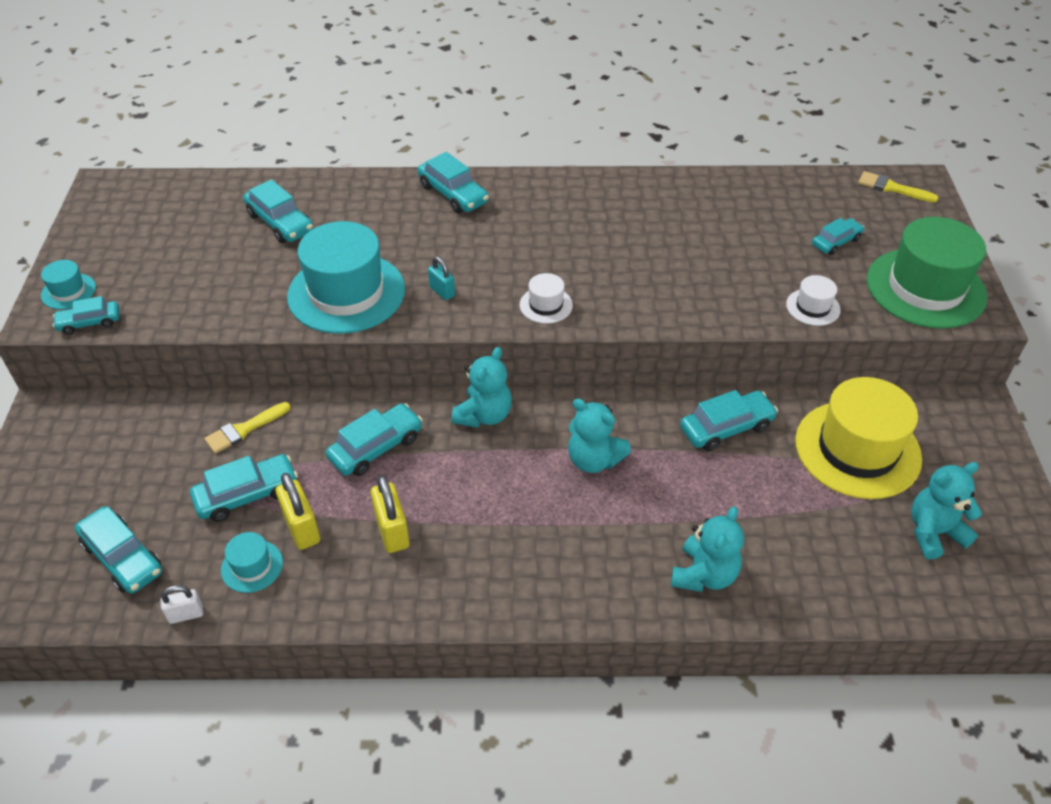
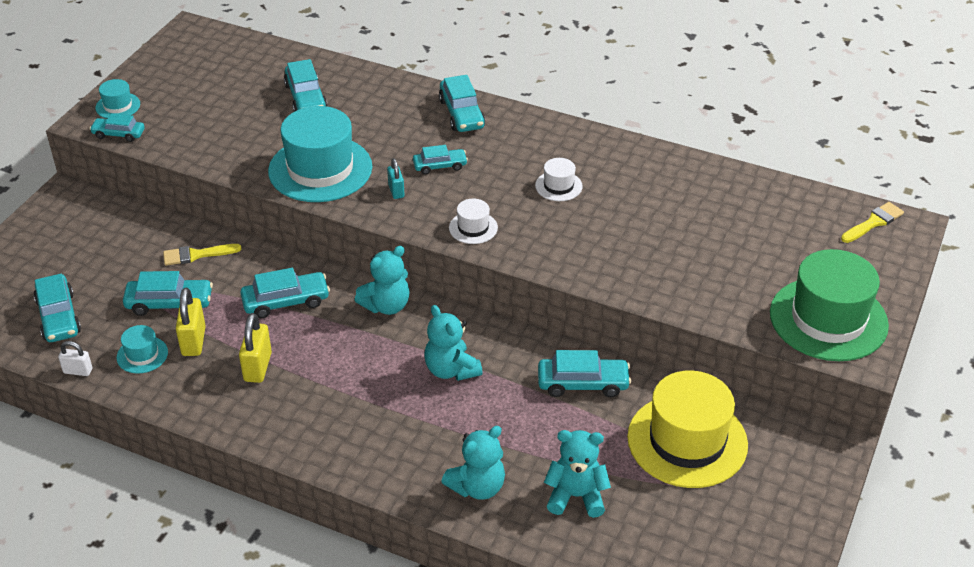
camera: 25 degrees right, 5 degrees down
(813, 307) = (706, 302): white hat -> white hat (558, 186)
(836, 242) = (775, 254): turquoise car -> turquoise car (440, 166)
(892, 188) = (873, 222): yellow brush -> yellow brush turned 90 degrees clockwise
(934, 532) = (702, 529): turquoise teddy bear -> turquoise teddy bear (576, 496)

